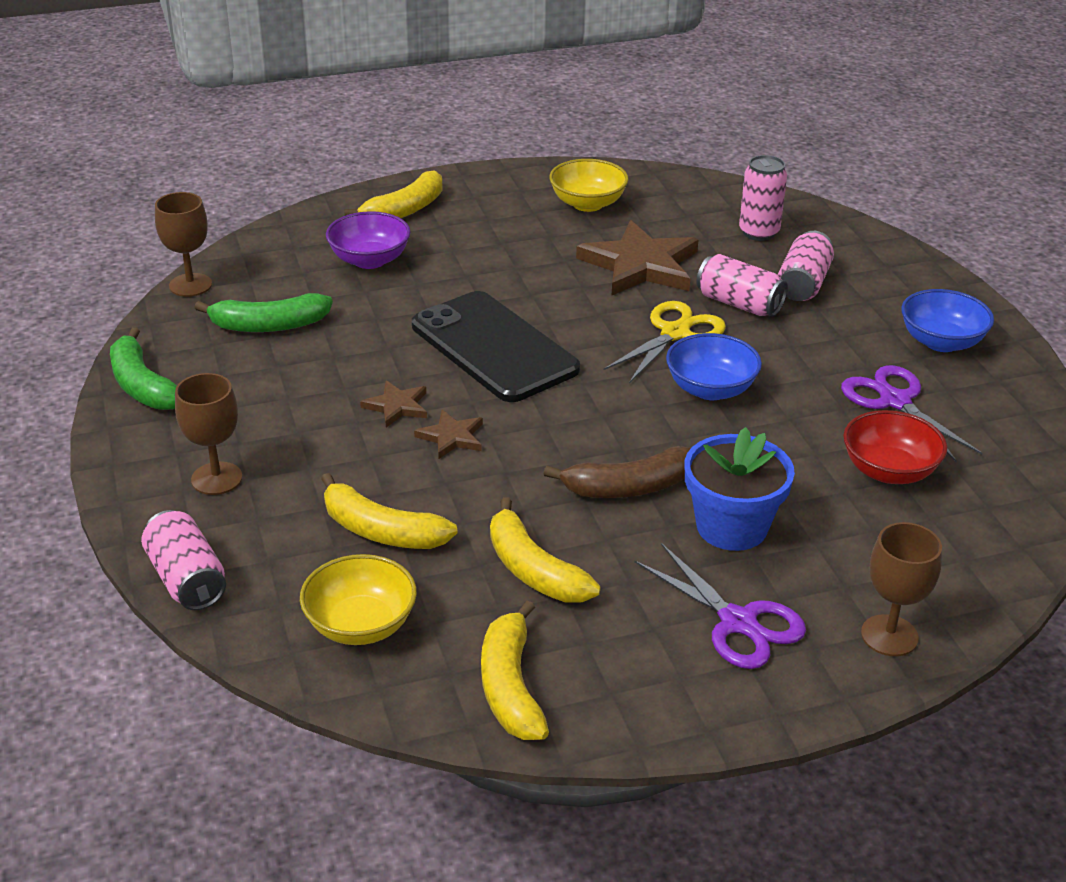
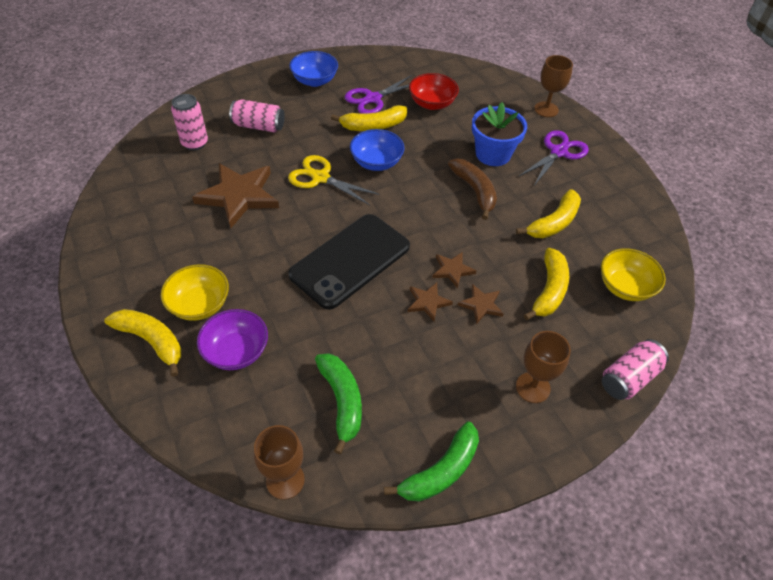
camera: 100 degrees left, 15 degrees up
(376, 455) = (481, 305): none -> brown star
(510, 687) = (636, 224): yellow banana -> yellow banana (374, 126)
(587, 204) = (148, 227): yellow bowl -> yellow bowl (199, 305)
(739, 304) = (284, 152): pink can -> none

